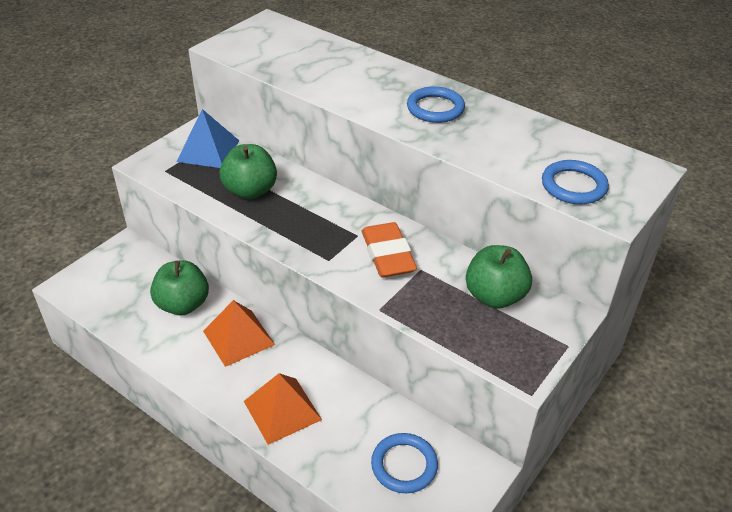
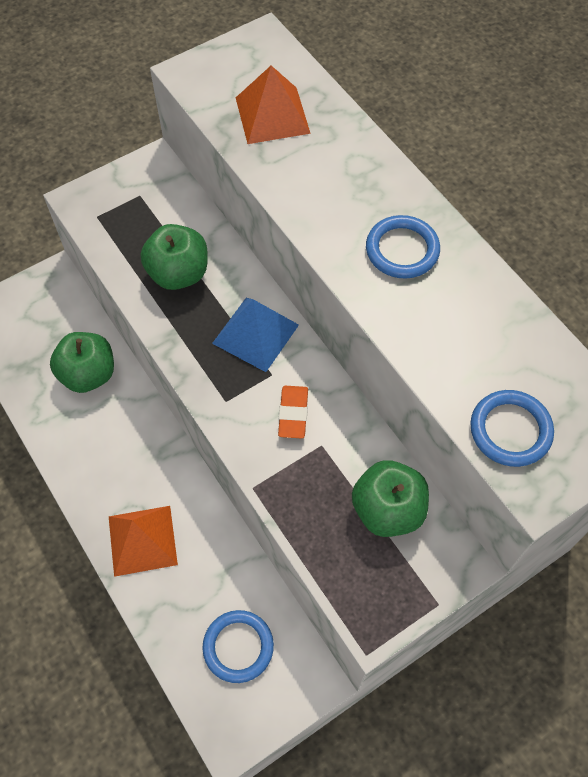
camera: 20 degrees right, 20 degrees up
(208, 151) = (154, 198): blue pyramid -> blue pyramid (255, 333)
(238, 337) = (130, 435): orange pyramid -> orange pyramid (272, 115)
(387, 255) = (293, 414): orange eraser -> orange eraser, size x0.64

